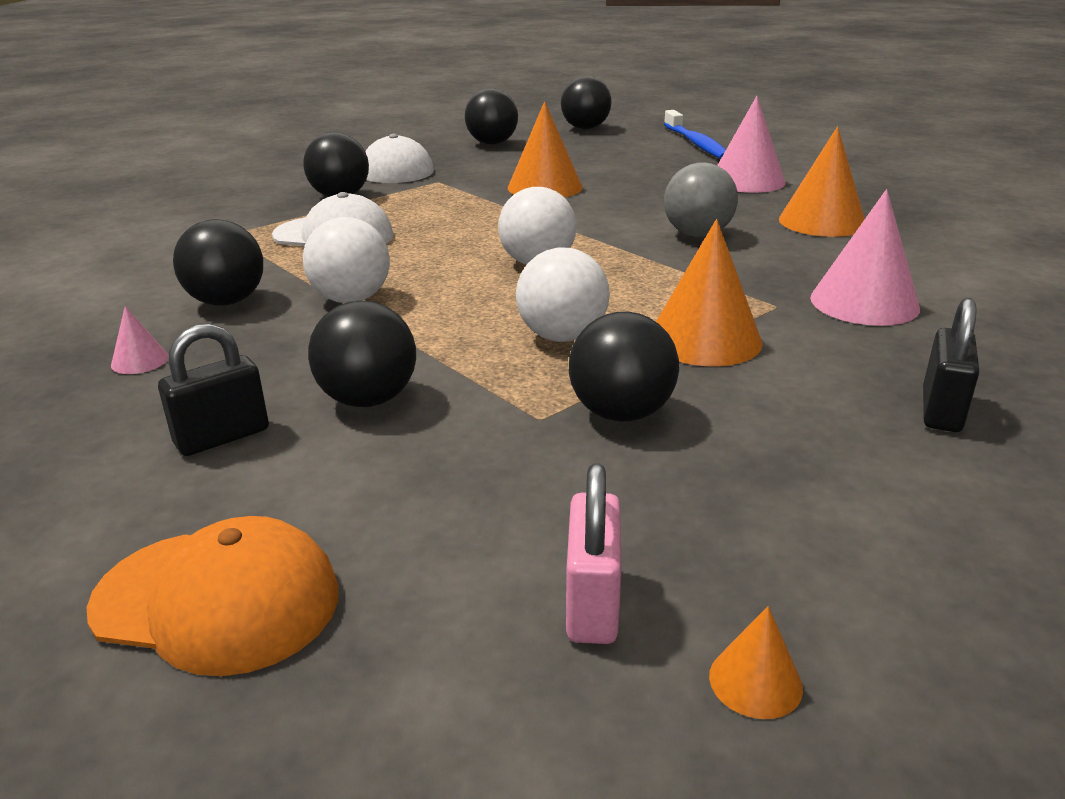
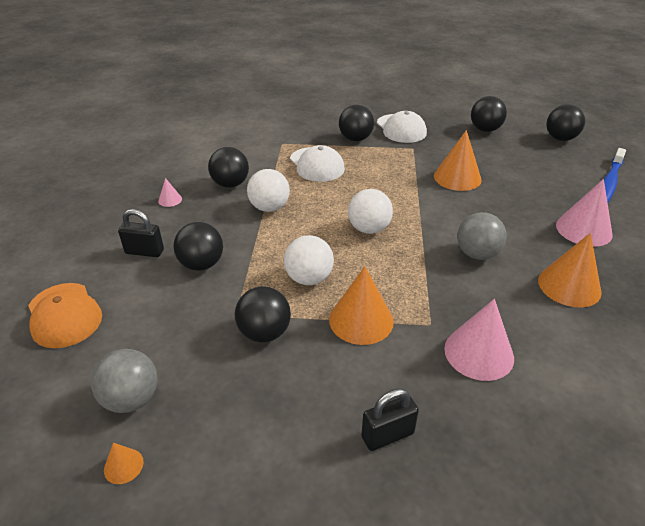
camera: 45 degrees right, 10 degrees up
(592, 603) = (131, 399): pink padlock -> grey ball

